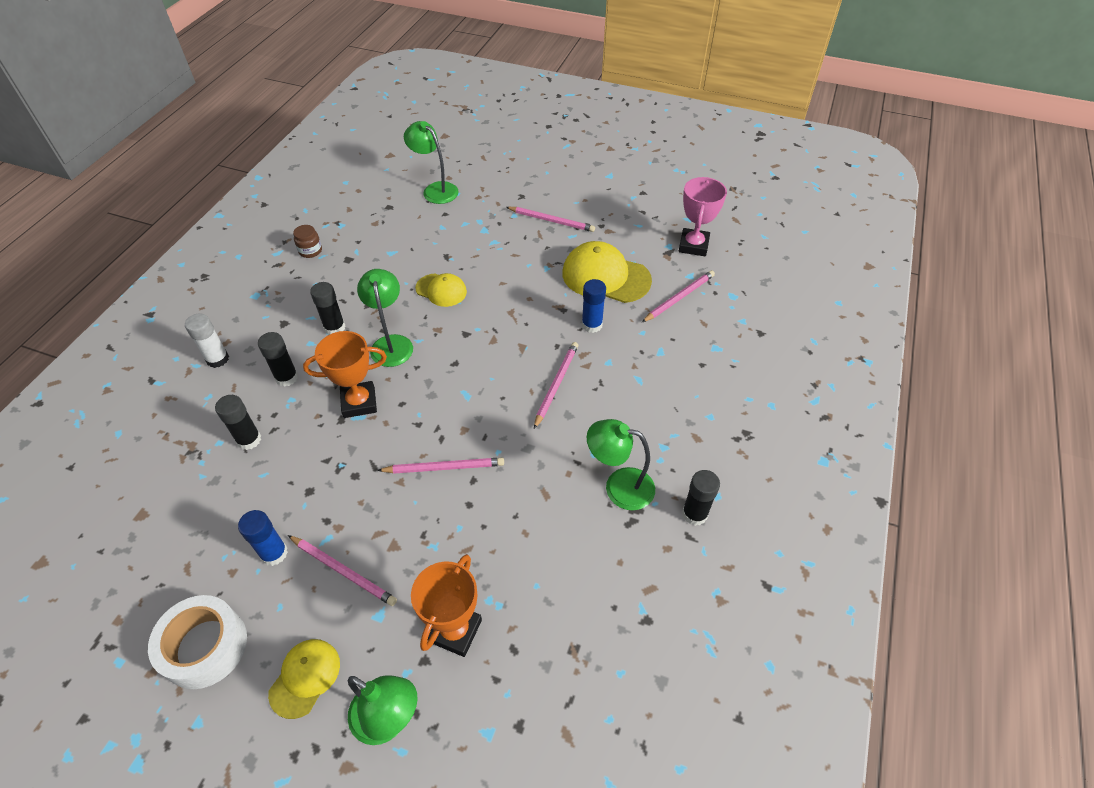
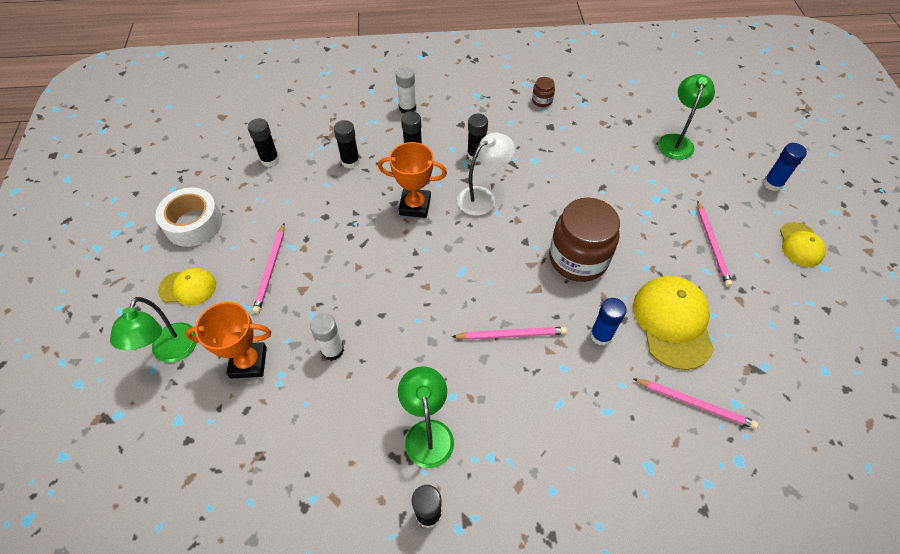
camera: 65 degrees right, 5 degrees up
(172, 524) = (270, 159): none -> black glue stick
(274, 553) = (269, 223): blue glue stick -> blue glue stick (772, 184)
(359, 402) = (415, 206): orange trophy -> orange trophy turned 45 degrees counterclockwise
(391, 343) = (483, 197): green lamp -> white lamp
(441, 290) = (561, 202): yellow cap -> yellow cap (800, 245)
(444, 467) = (383, 289): pink pencil -> none
(488, 539) = (332, 350): none -> white glue stick
(509, 306) = (578, 258): none -> brown jar
(693, 245) = (786, 391): pink trophy -> none

